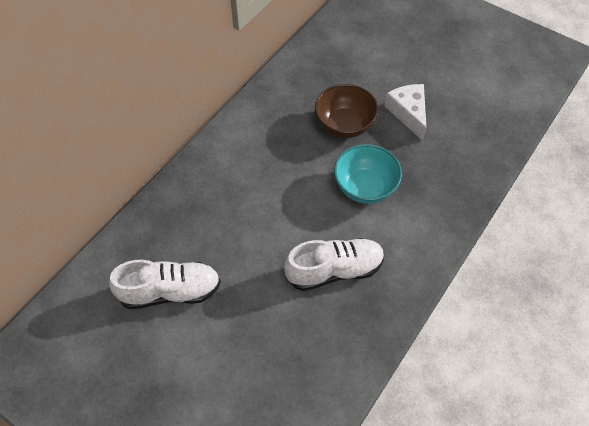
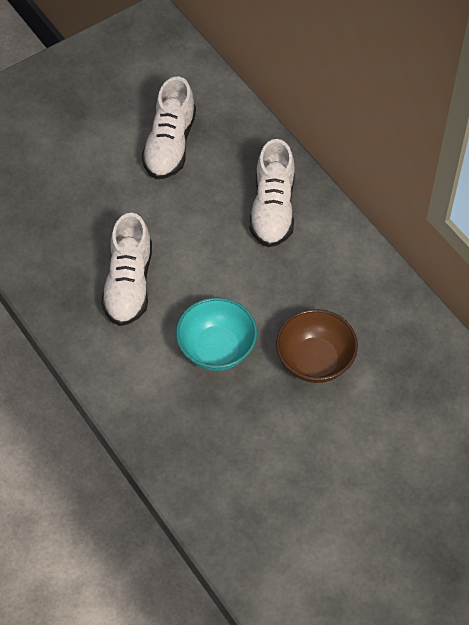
camera: 110 degrees right, 0 degrees up
(216, 189) = (273, 209): none -> white shoe
(408, 113) = (307, 439): white cheese -> none

